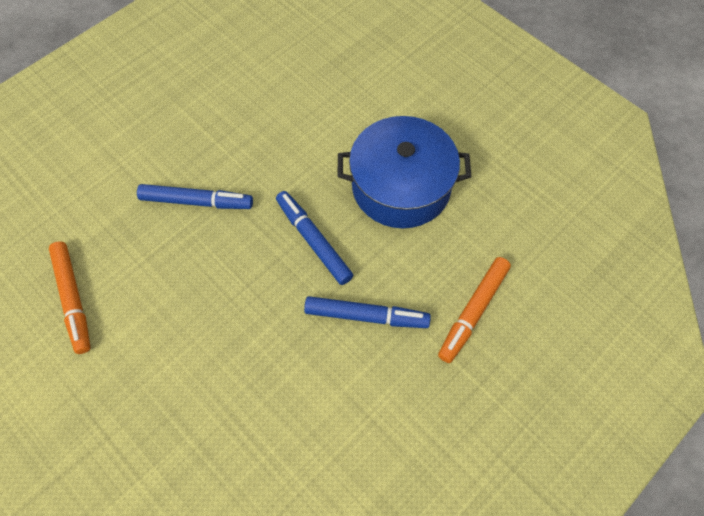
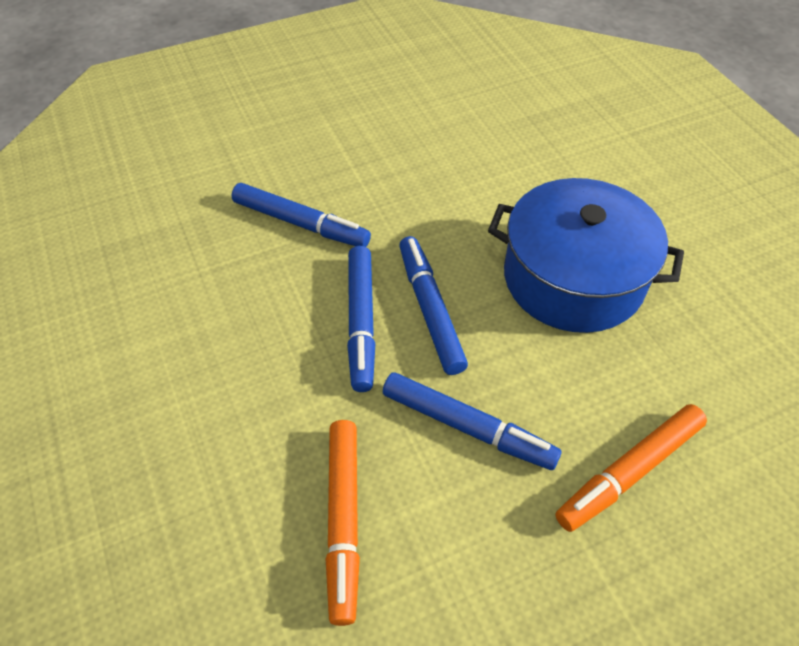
camera: 20 degrees right, 10 degrees down
(73, 299) = (104, 289): orange marker -> orange marker (343, 521)
(270, 265) = (361, 322): none -> blue marker

